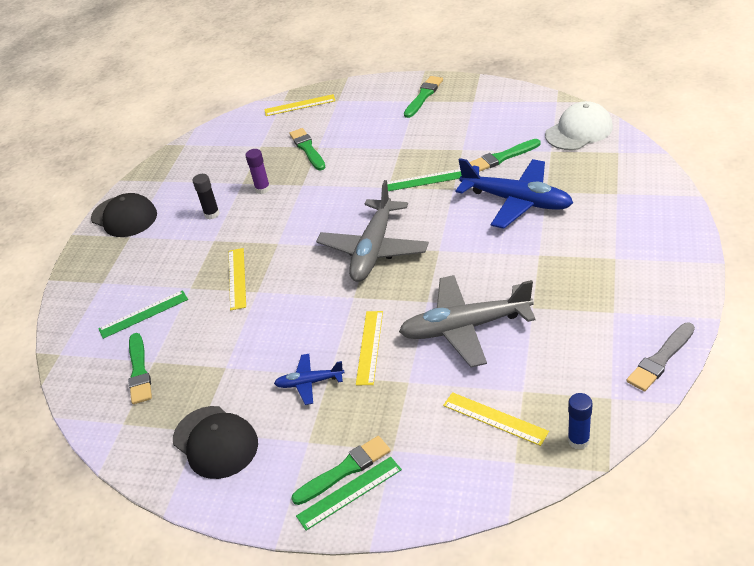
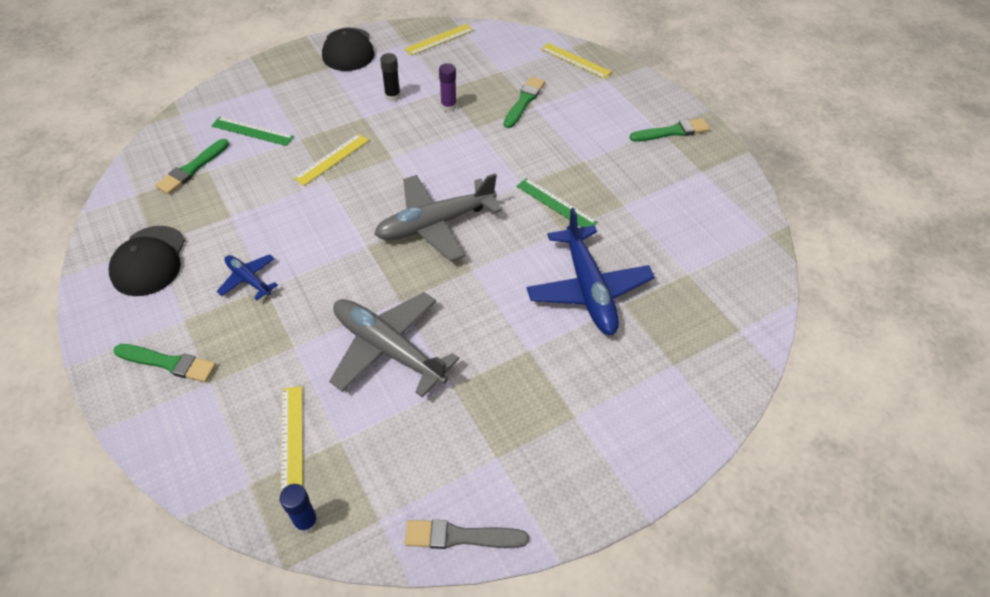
camera: 40 degrees right, 10 degrees up
(349, 493) = (146, 381): green ruler -> none
(369, 347) = (316, 294): yellow ruler -> yellow ruler (439, 39)
(502, 157) = (641, 241): green brush -> none
(579, 131) = (740, 278): white cap -> none

